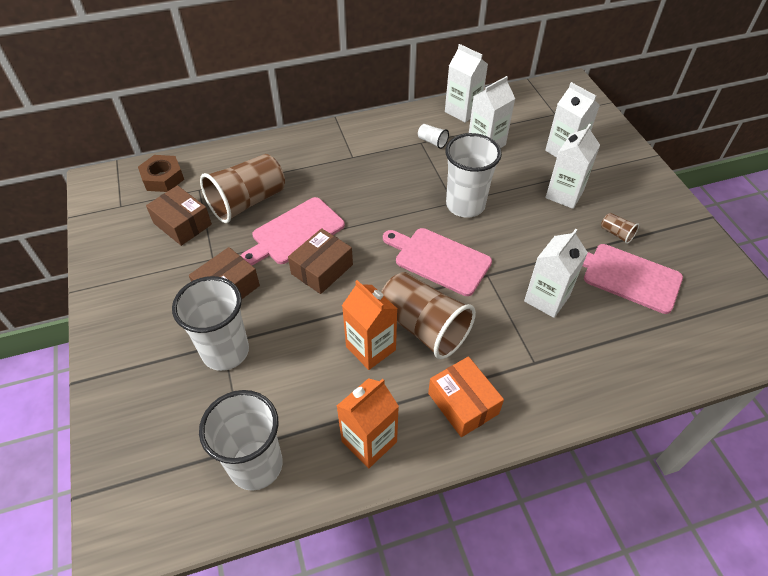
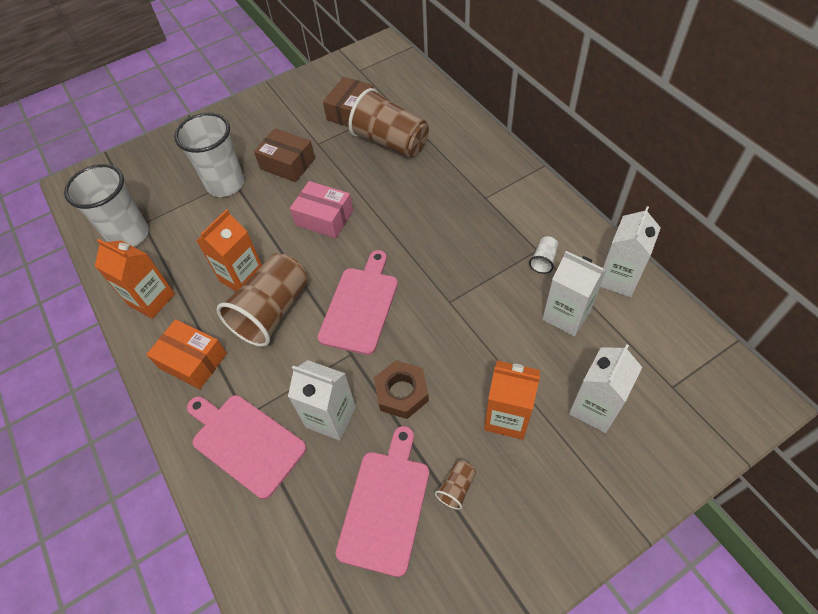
camera: 80 degrees right, 5 degrees up
(163, 178) = (400, 80): brown nut -> brown nut (401, 393)
(295, 232) = (363, 186): pink cutting board -> pink cutting board (245, 442)
(322, 269) = (324, 218): brown box -> pink box
(463, 403) = (193, 360): orange box -> orange box turned 75 degrees clockwise
(465, 205) = (449, 314): white cup -> none
(564, 194) = (507, 417): white carton -> orange carton

